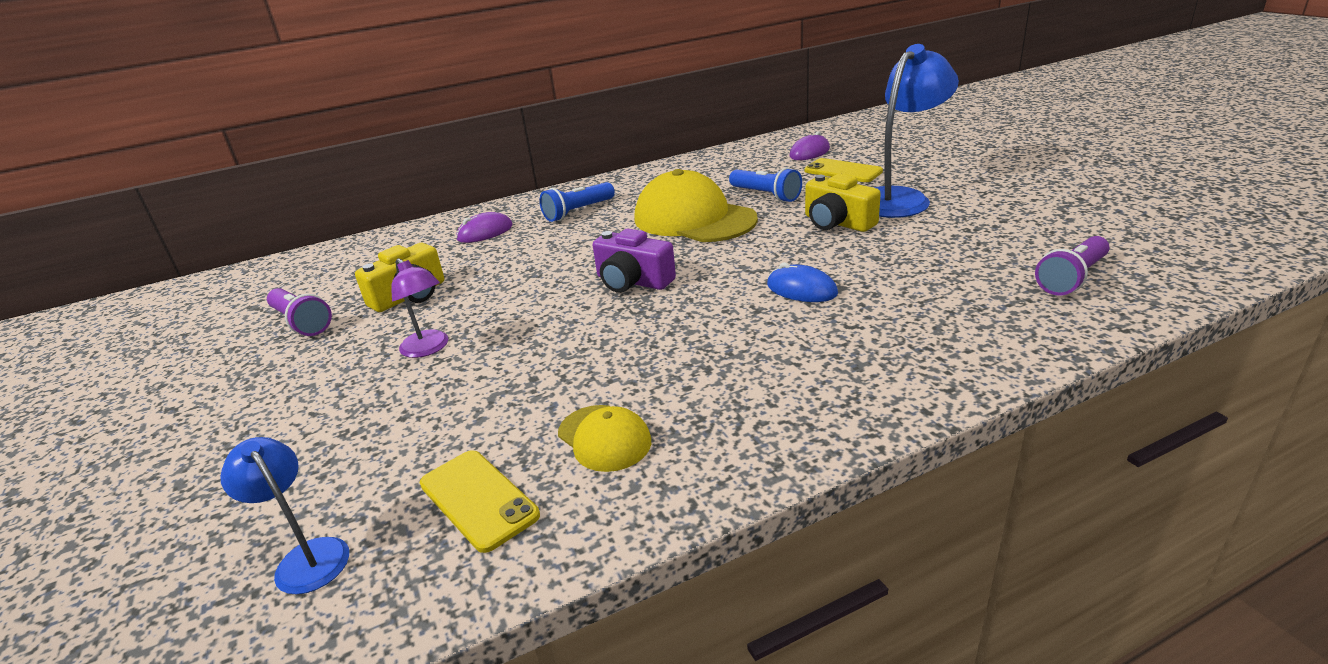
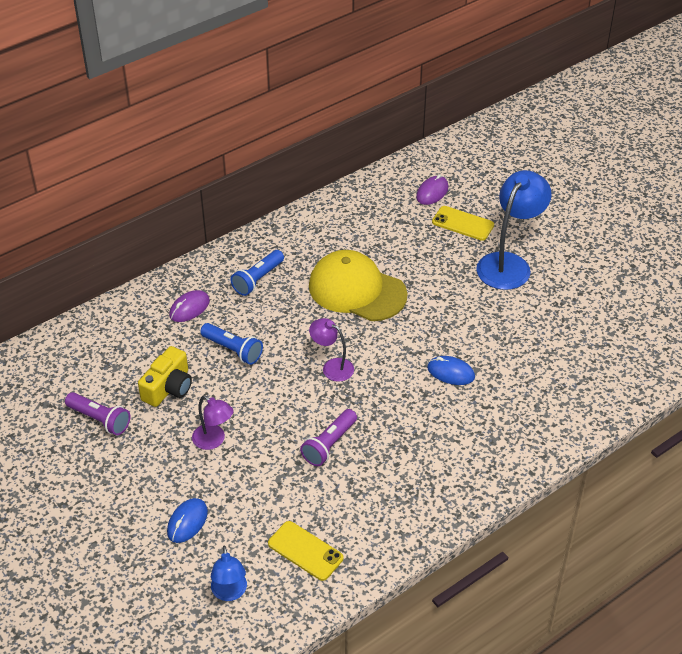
camera: 15 degrees left, 15 degrees up
(306, 557) = (230, 593): blue lamp -> blue lamp turned 135 degrees counterclockwise
(320, 442) = (187, 522): none -> blue mouse
(604, 438) = (359, 505): yellow cap -> none
(633, 281) = (332, 367): purple camera -> purple lamp
(766, 195) = (407, 258): blue flashlight -> blue flashlight (233, 350)
(837, 223) = (466, 295): yellow camera -> none
(1072, 278) = (617, 357): purple flashlight -> purple flashlight (329, 445)

